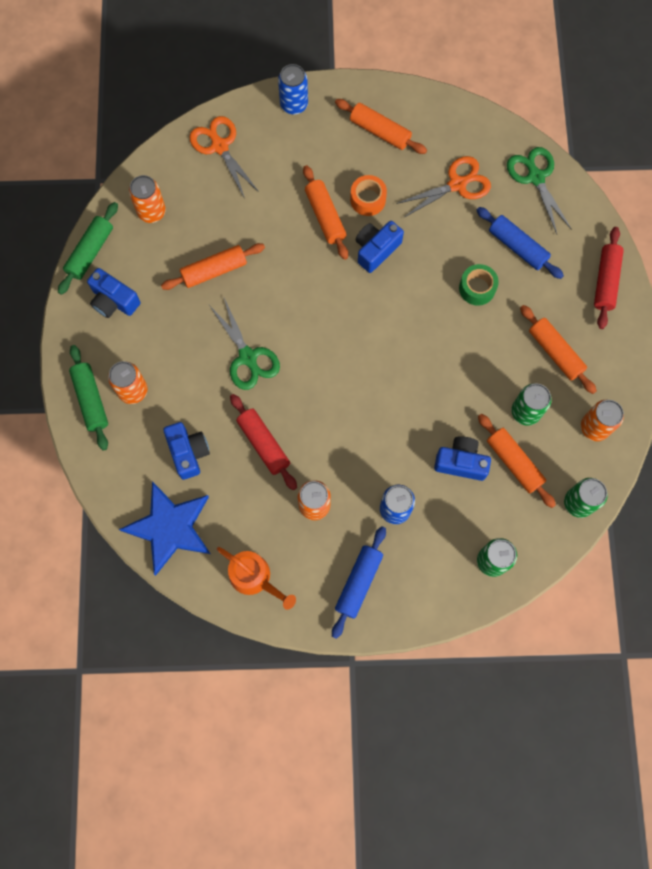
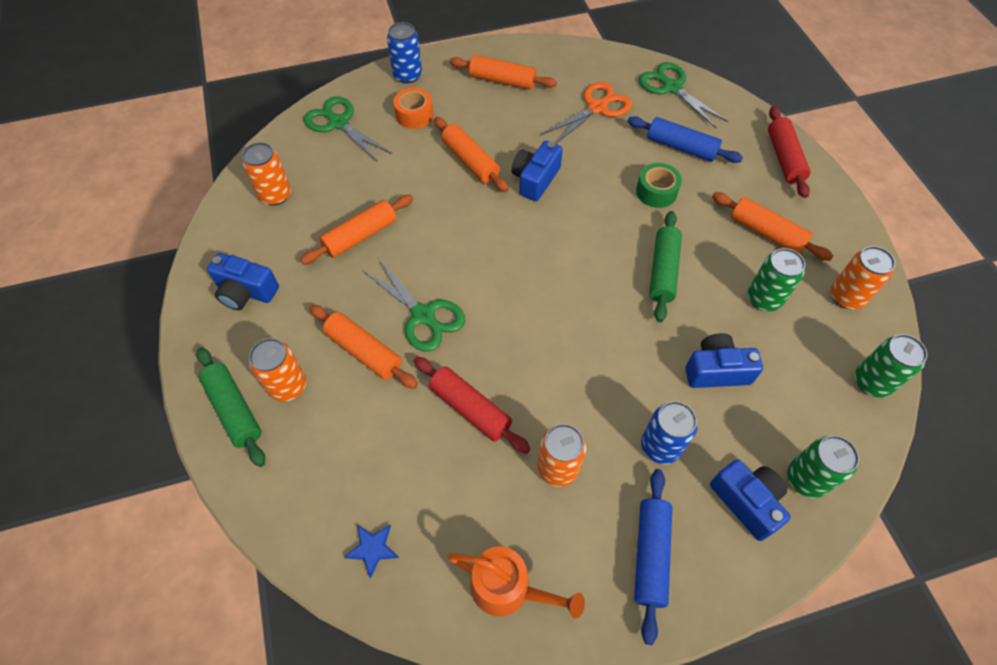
camera: 15 degrees left, 15 degrees down
(90, 252) = (209, 248): green rolling pin -> green rolling pin (663, 271)
(170, 527) = (372, 548): blue star -> blue star, size x0.40
(188, 452) = (376, 443): blue camera -> blue camera (746, 501)
(219, 146) = (338, 123): orange scissors -> green scissors
(368, 199) = (510, 138): orange tape -> orange tape (414, 115)
(514, 462) = (777, 356): orange rolling pin -> orange rolling pin (364, 351)

